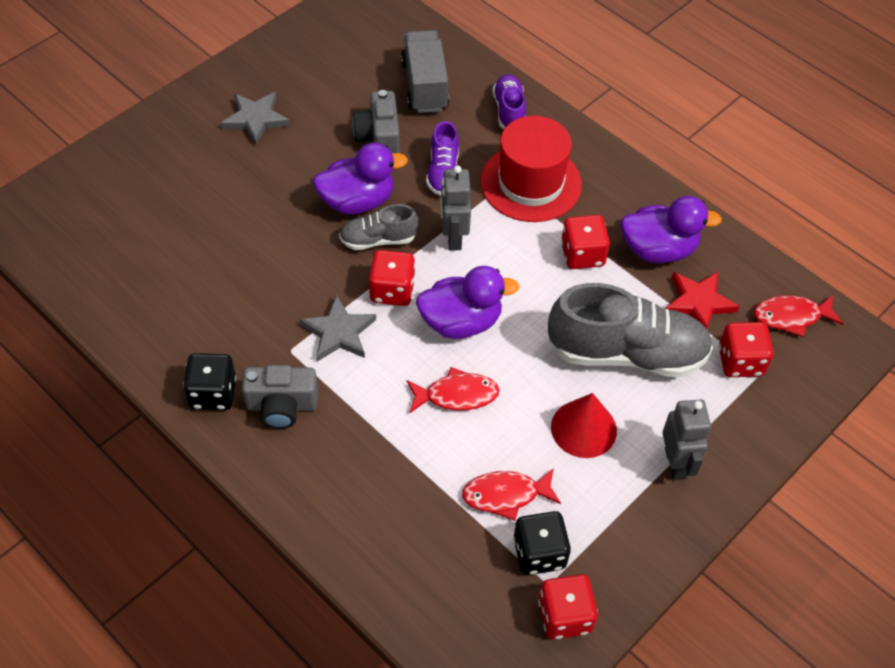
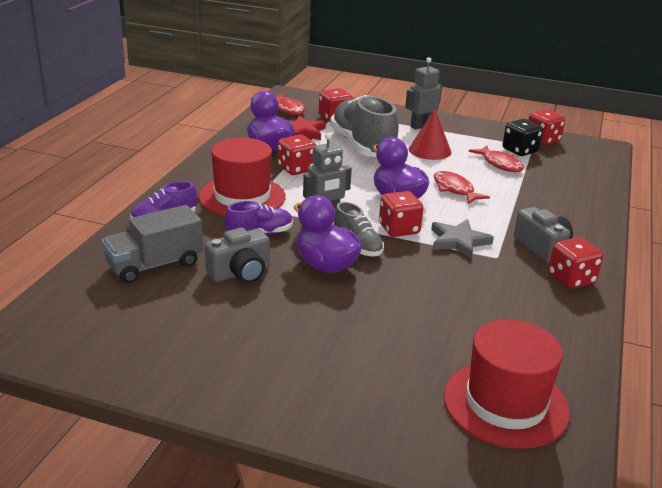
camera: 115 degrees left, 25 degrees down
(99, 235) = (505, 404): none -> red hat
(213, 393) = (571, 279): black dice -> red dice
(255, 119) = (267, 353): grey star -> none

